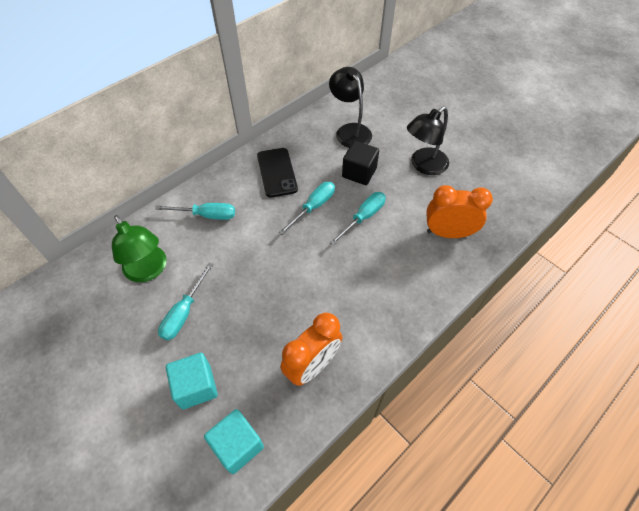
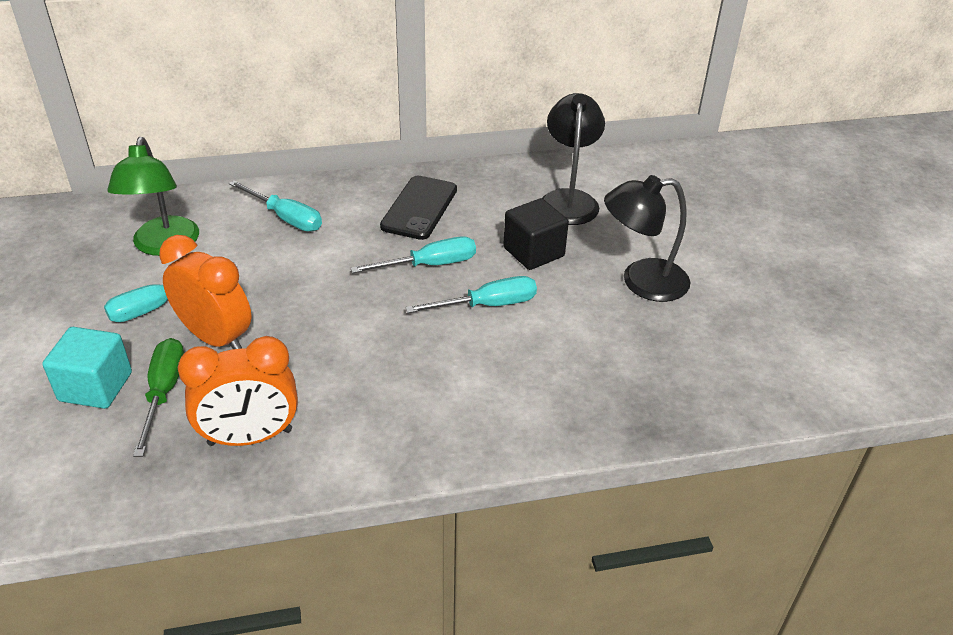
camera: 30 degrees right, 15 degrees down
(237, 445) = (78, 472): turquoise cube -> none
(240, 367) = (164, 393): none -> green screwdriver
(448, 233) = (597, 378): orange clock -> orange clock (216, 338)

